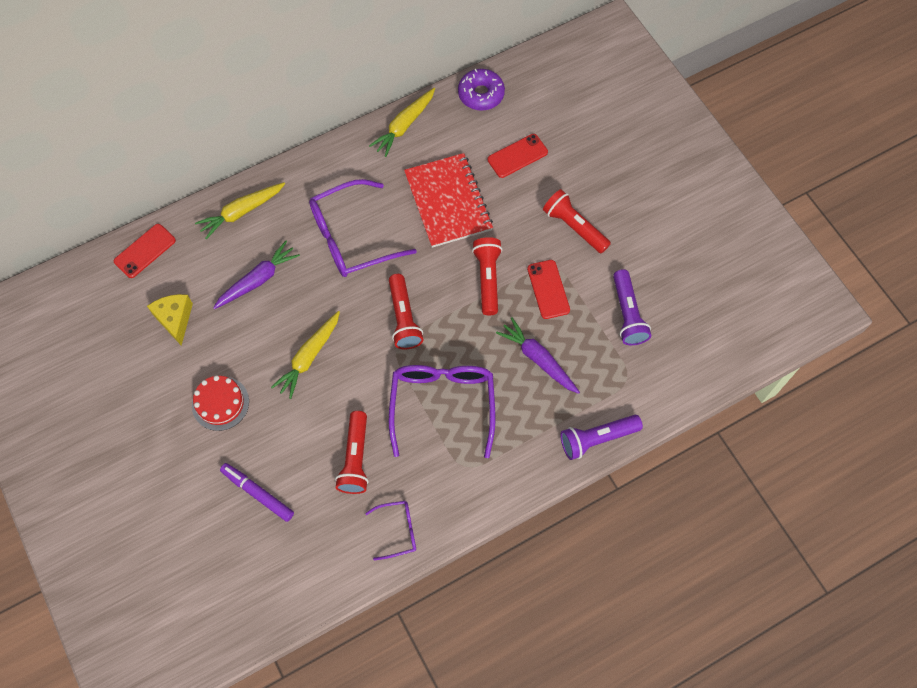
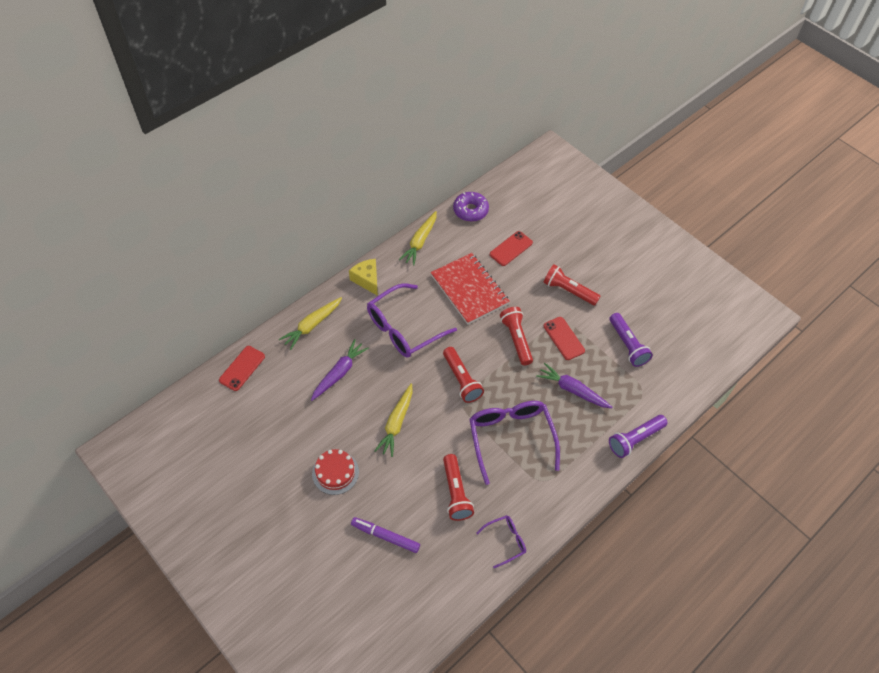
camera: 15 degrees left, 10 degrees down
(175, 319) = (280, 415): yellow cheese -> yellow cheese (367, 280)

